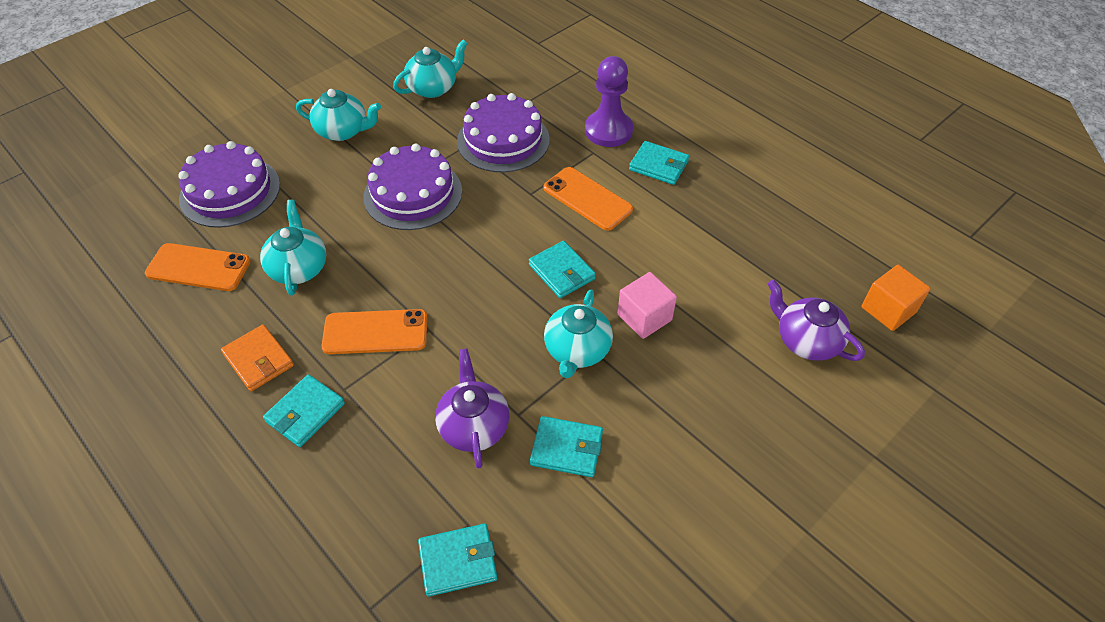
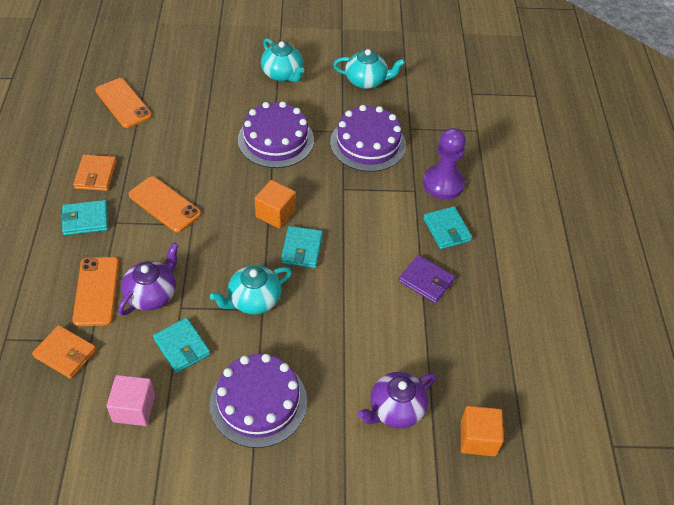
camera: 40 degrees right, 0 degrees up
(230, 191) = (184, 70): purple cake -> purple cake (258, 402)
(299, 268) = (169, 139): turquoise teapot -> none
(458, 561) = (65, 353): turquoise wallet -> orange wallet
(497, 259) = (275, 213): none -> orange cube
(587, 199) = (373, 217): orange phone -> orange phone (96, 291)
(644, 317) = (315, 313): pink cube -> pink cube (134, 408)
(696, 219) = (426, 281): none -> purple wallet
(806, 340) = (395, 409): purple teapot -> purple teapot turned 120 degrees counterclockwise

